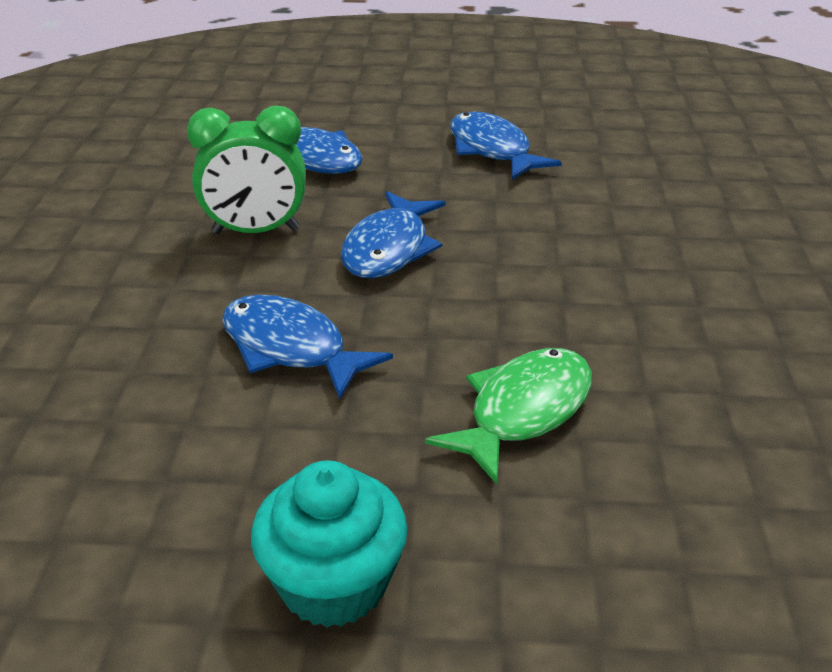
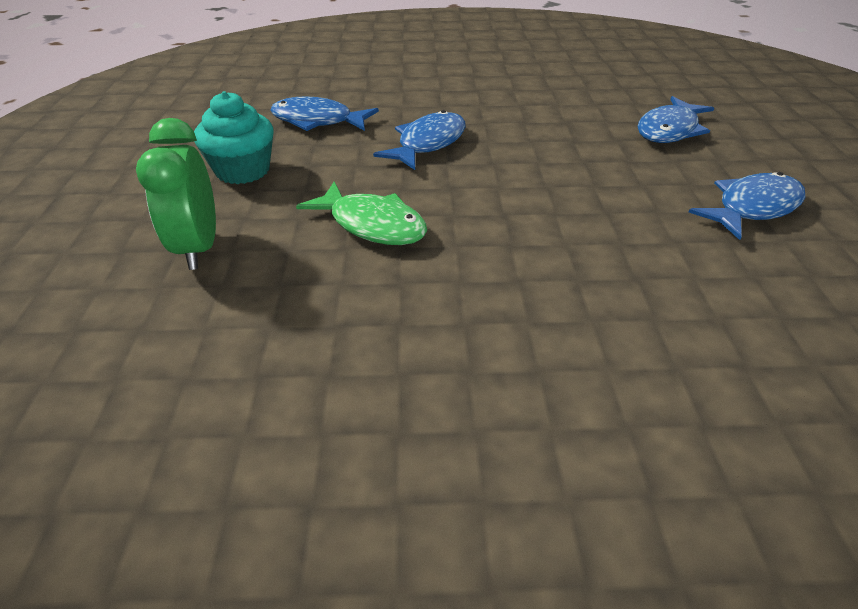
camera: 85 degrees right, 5 degrees up
(256, 231) = (553, 121): green clock -> green clock (199, 248)
(389, 248) = (553, 167): blue fish -> blue fish (318, 121)

